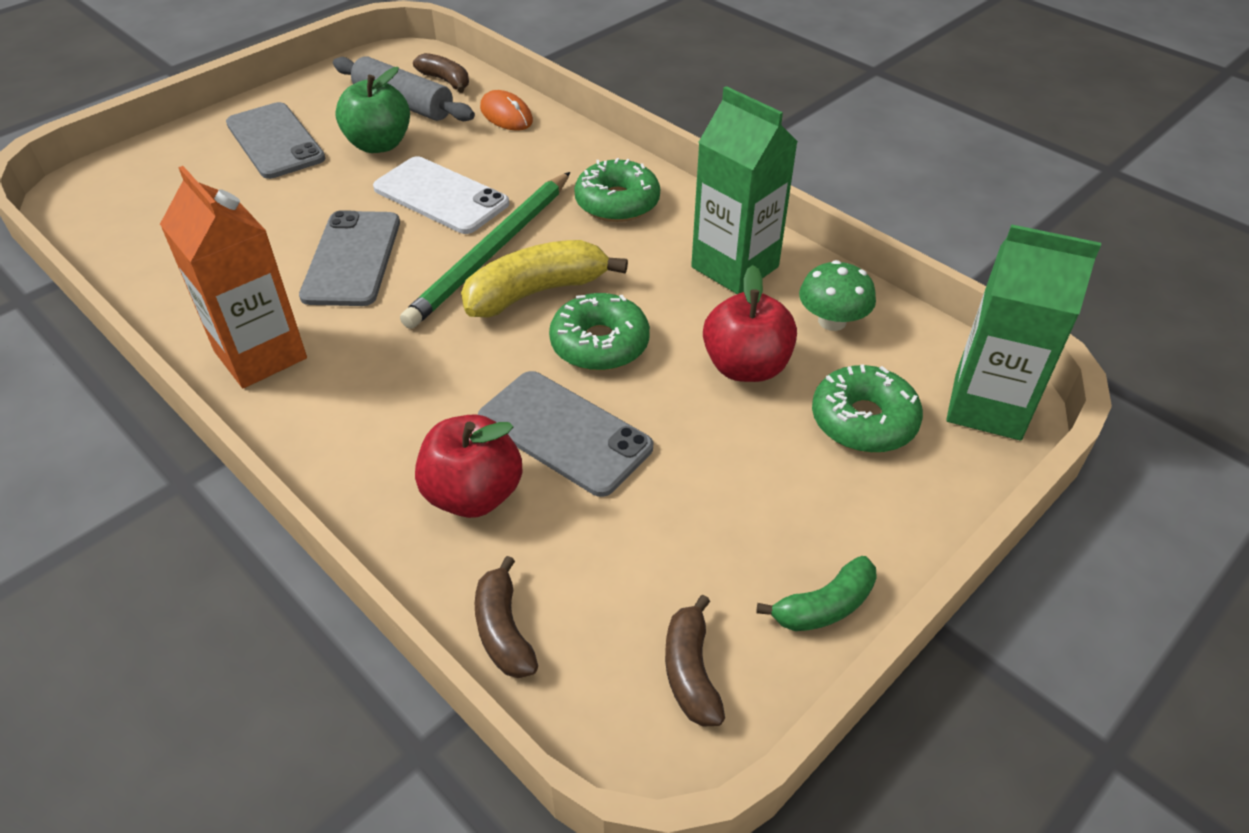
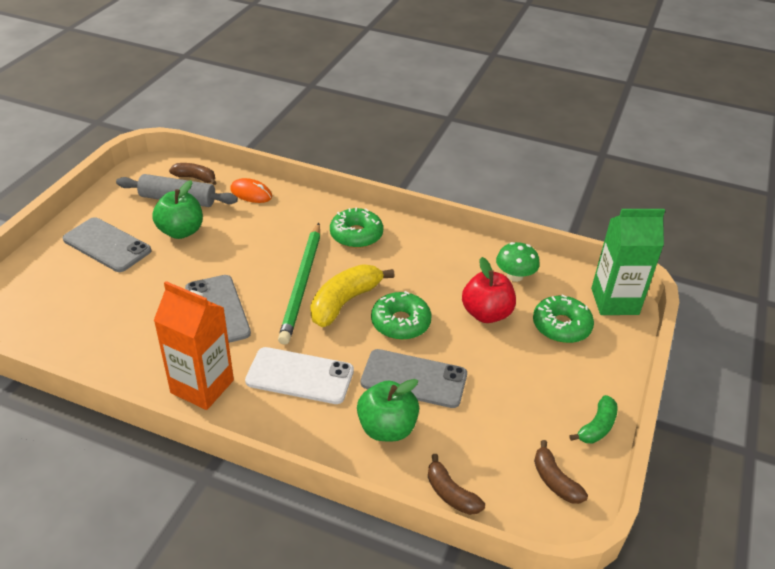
camera: 25 degrees left, 5 degrees down
(441, 196) = (246, 256): white phone -> white phone (300, 376)
(473, 494) = (387, 428): red apple -> green apple
(735, 267) = (446, 258): green carton -> none

